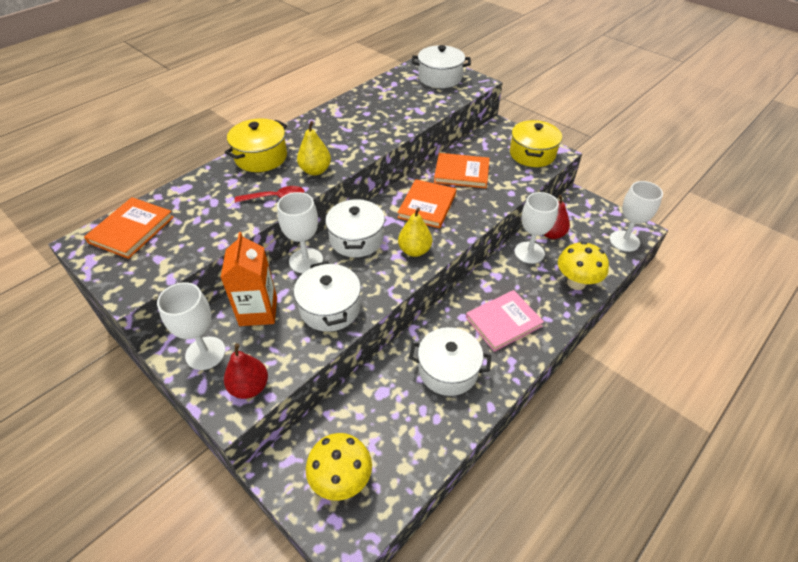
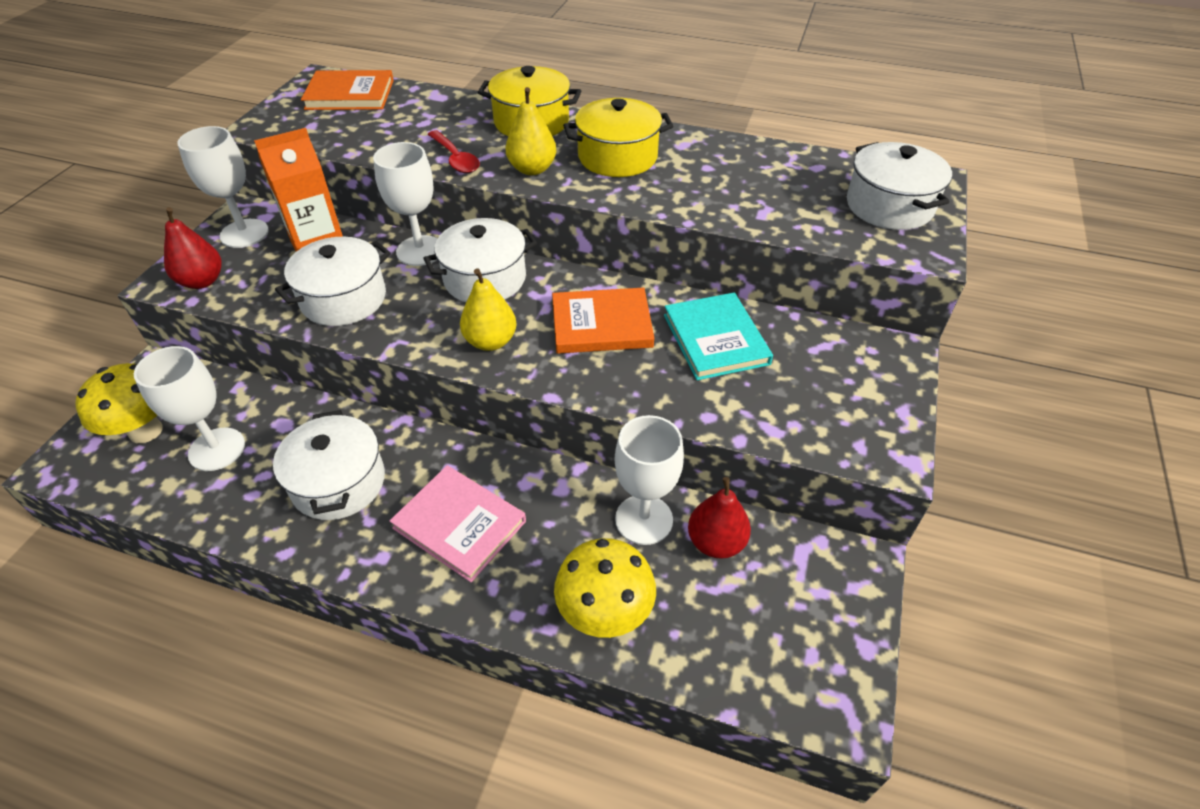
camera: 65 degrees right, 0 degrees up
(461, 173) = (715, 339): orange book -> turquoise book
(532, 154) = (852, 418): yellow pot -> yellow pot (617, 157)
(624, 241) = (781, 681): white goblet -> white goblet (217, 449)

